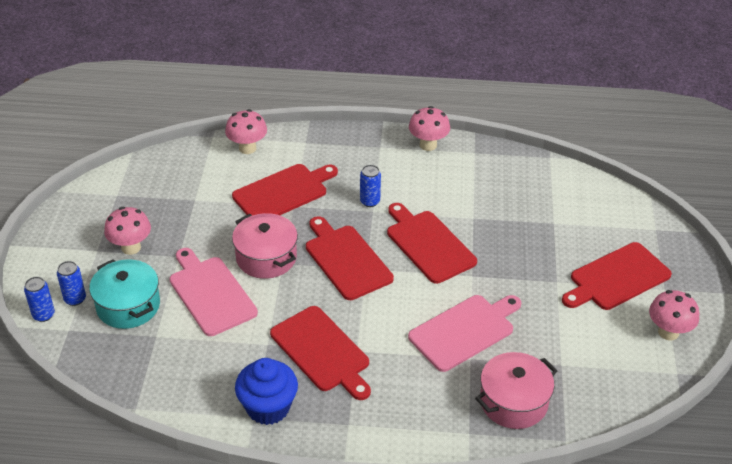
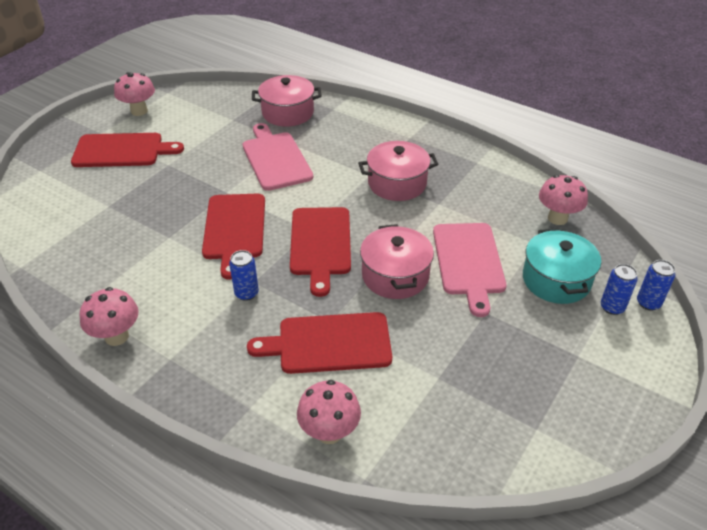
camera: 150 degrees left, 0 degrees up
(131, 247) = (537, 343): pink mushroom -> pink mushroom (557, 218)
(268, 407) = (462, 164): blue cupcake -> none
(322, 351) = (397, 183): red cutting board -> pink pot
(464, 331) = (275, 159): pink cutting board -> pink cutting board turned 75 degrees clockwise

